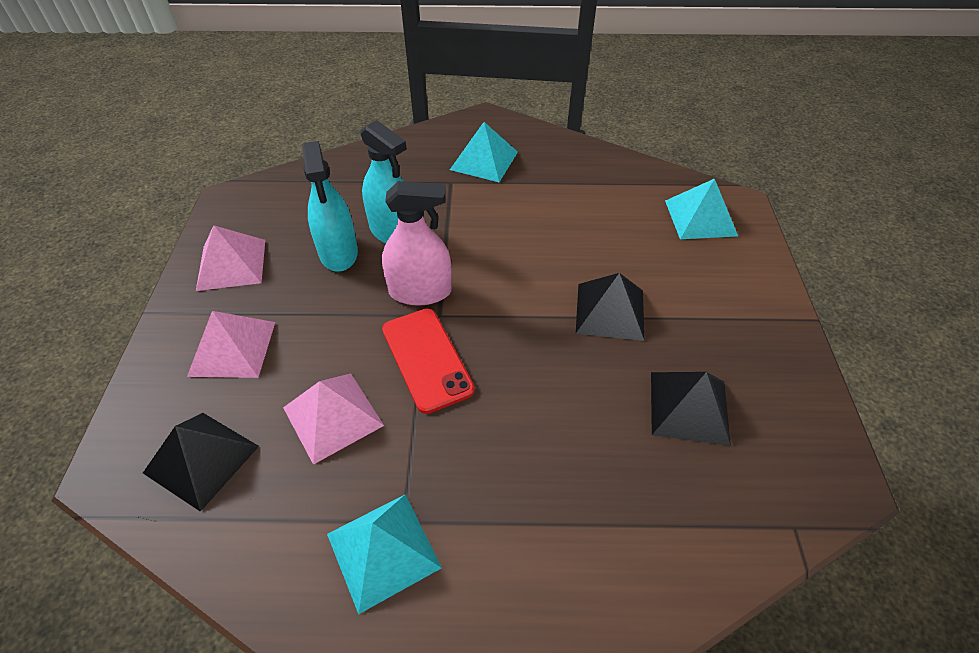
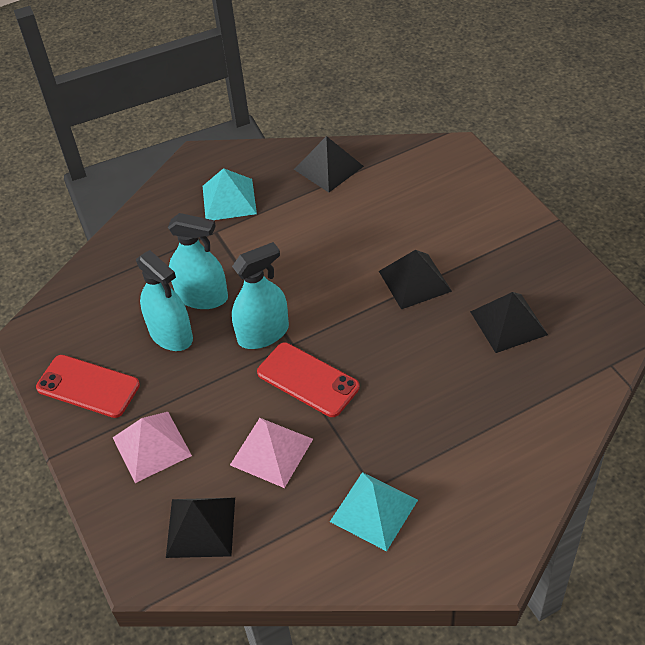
camera: 25 degrees left, 0 degrees up
(231, 264) = (88, 386): pink pyramid -> red phone
(420, 291) = (263, 333): pink spray bottle -> turquoise spray bottle
(596, 170) = (329, 167): none -> black pyramid
(700, 218) = (435, 175): turquoise pyramid -> none

